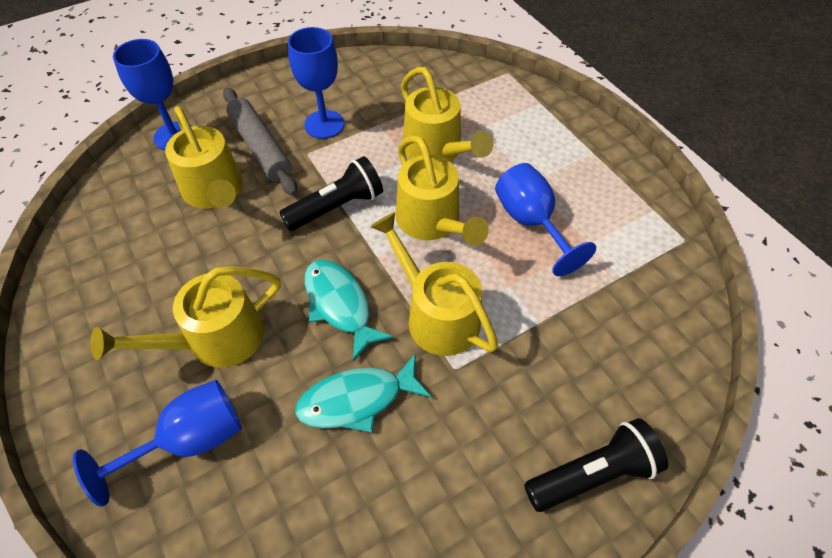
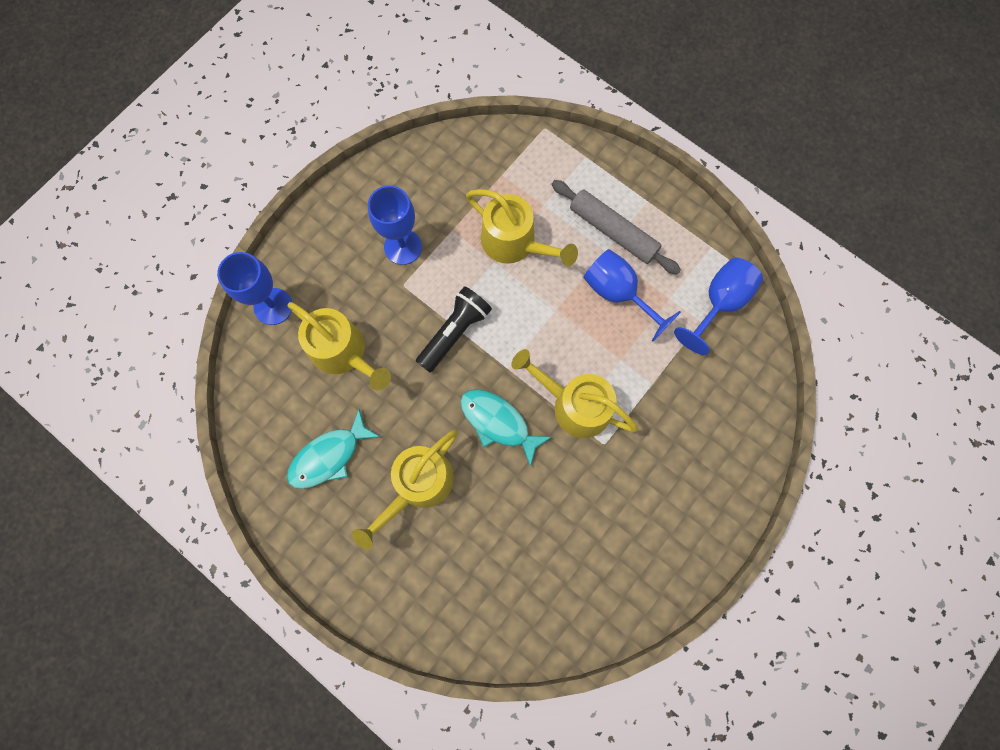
camera: 20 degrees left, 20 degrees up
(190, 440) = (441, 566): blue goblet -> blue goblet (719, 303)
(260, 147) = (358, 292): grey rolling pin -> grey rolling pin (613, 231)
(357, 399) = (544, 493): turquoise fish -> turquoise fish (329, 456)
(432, 222) = (539, 320): yellow watering can -> none
(593, 473) = (721, 487): black flashlight -> none

